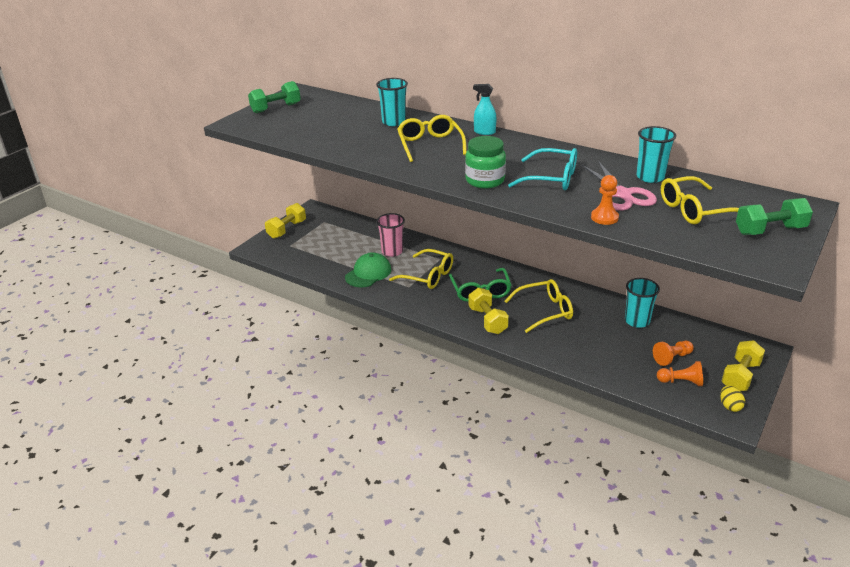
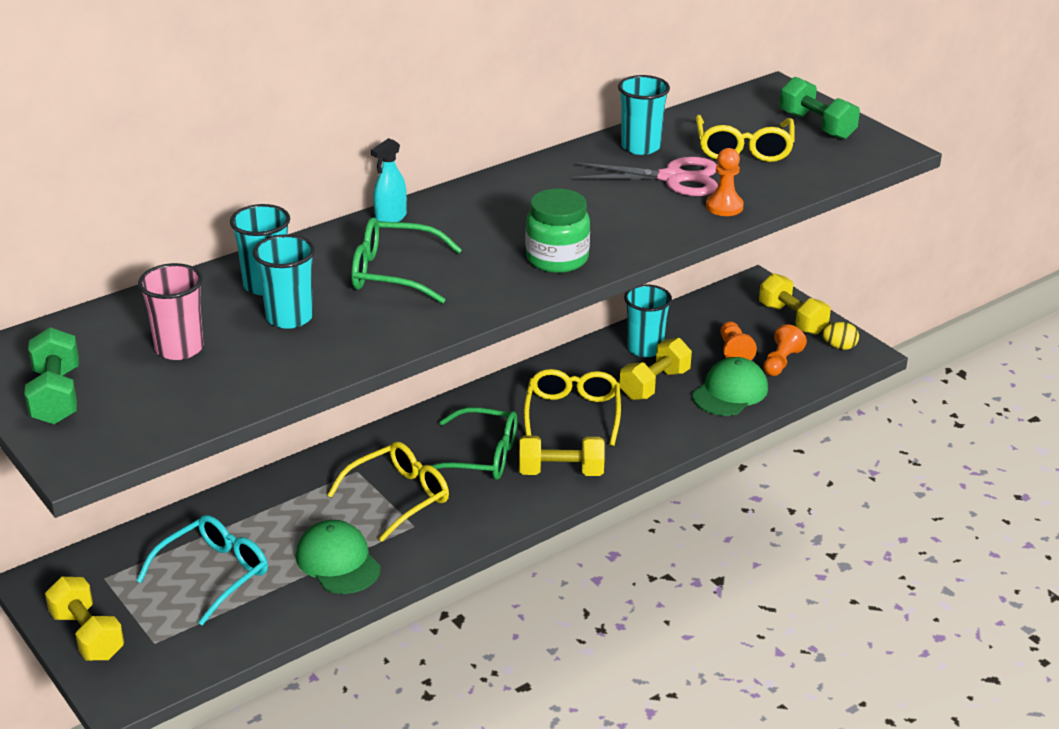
camera: 70 degrees left, 0 degrees up
(369, 133) = (289, 317): none -> turquoise cup
(392, 251) = (290, 517): pink cup -> pink cup (179, 348)
(430, 145) = (393, 273): yellow glasses -> green glasses
(551, 178) = (591, 210): turquoise glasses -> turquoise glasses (214, 574)
(602, 334) = (654, 384): none -> yellow dumbbell
(624, 366) = (730, 392): none -> green cap
(770, 230) = (817, 126): green dumbbell -> green dumbbell turned 45 degrees counterclockwise

